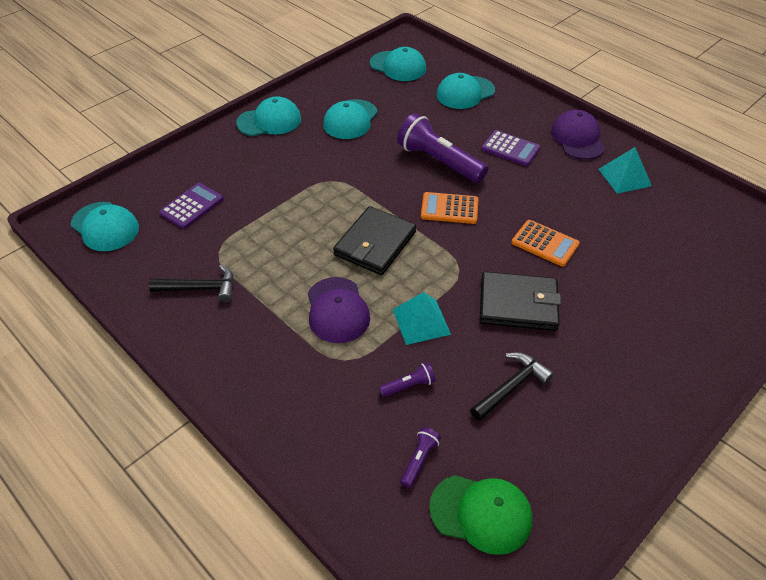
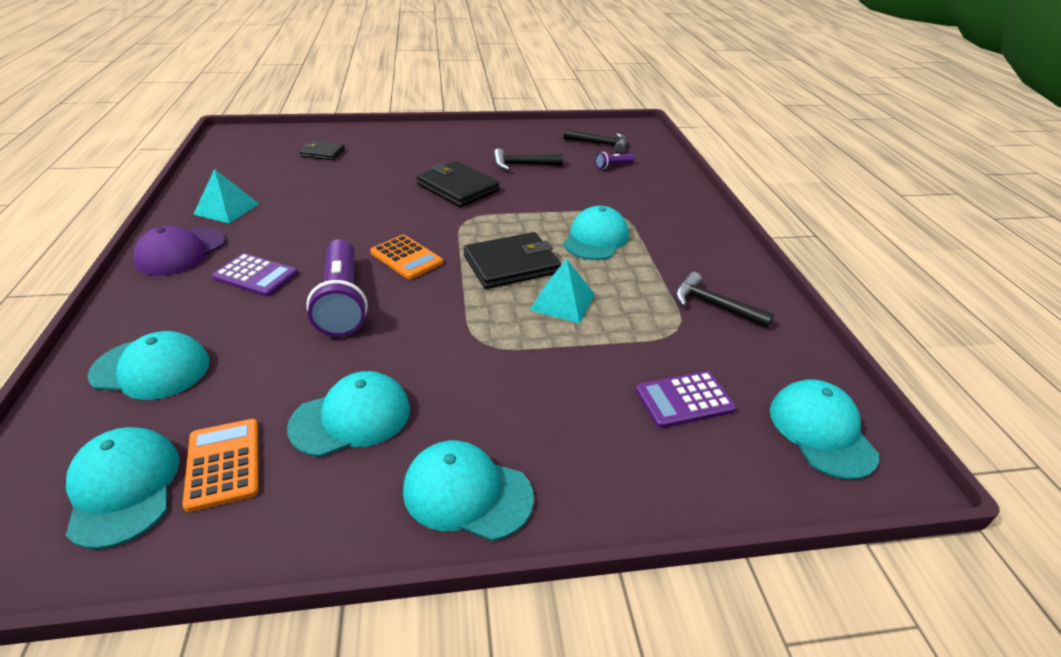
camera: 145 degrees left, 10 degrees down
(337, 310) = (596, 239): purple cap -> turquoise cap
(409, 386) = (586, 188): purple flashlight -> none
(421, 321) = (538, 208): turquoise pyramid -> turquoise pyramid (562, 301)
(481, 513) = (600, 144): green cap -> black hammer
(510, 149) = (255, 276): purple calculator -> purple calculator turned 135 degrees clockwise
(545, 243) = (378, 204): orange calculator -> orange calculator (224, 464)
(695, 275) = (323, 153): none -> black wallet

